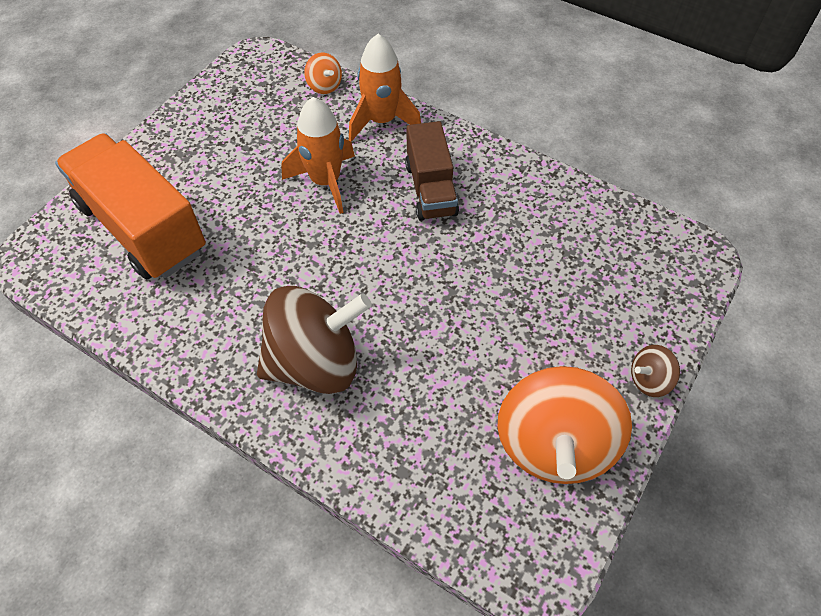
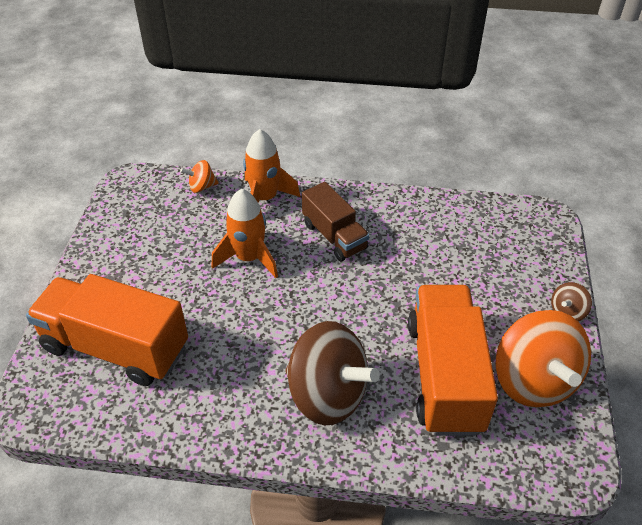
camera: 25 degrees left, 10 degrees down
(315, 362) = (327, 395): brown spinning top -> brown spinning top turned 75 degrees clockwise
(324, 86) = (201, 187): orange spinning top -> orange spinning top turned 135 degrees clockwise
(454, 395) = (444, 375): none -> orange truck

